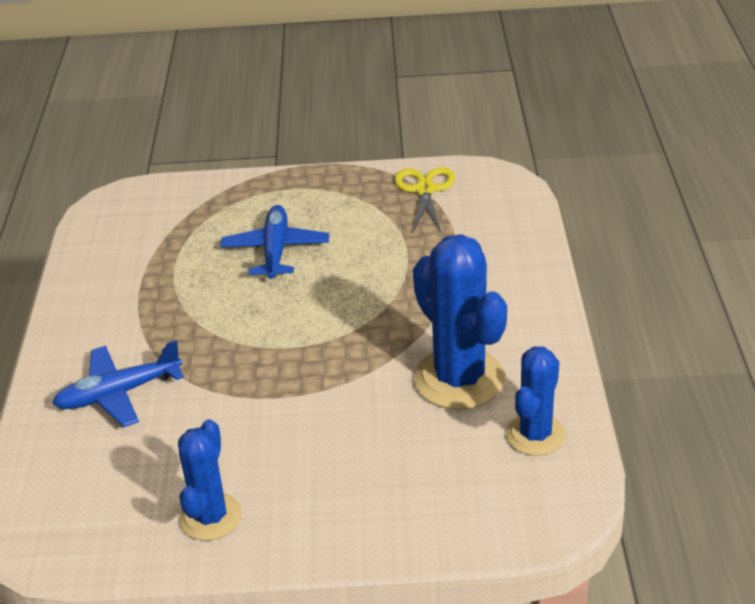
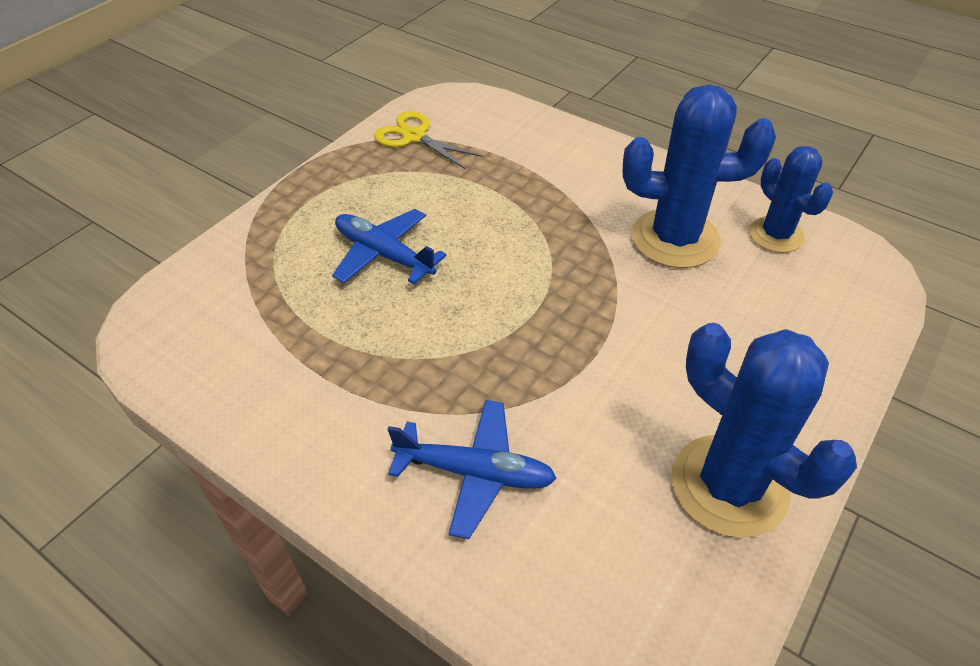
camera: 55 degrees left, 10 degrees up
(118, 393) = (475, 473): blue plane -> blue plane turned 90 degrees counterclockwise
(210, 517) = (729, 485): blue cactus -> blue cactus, size x1.62

